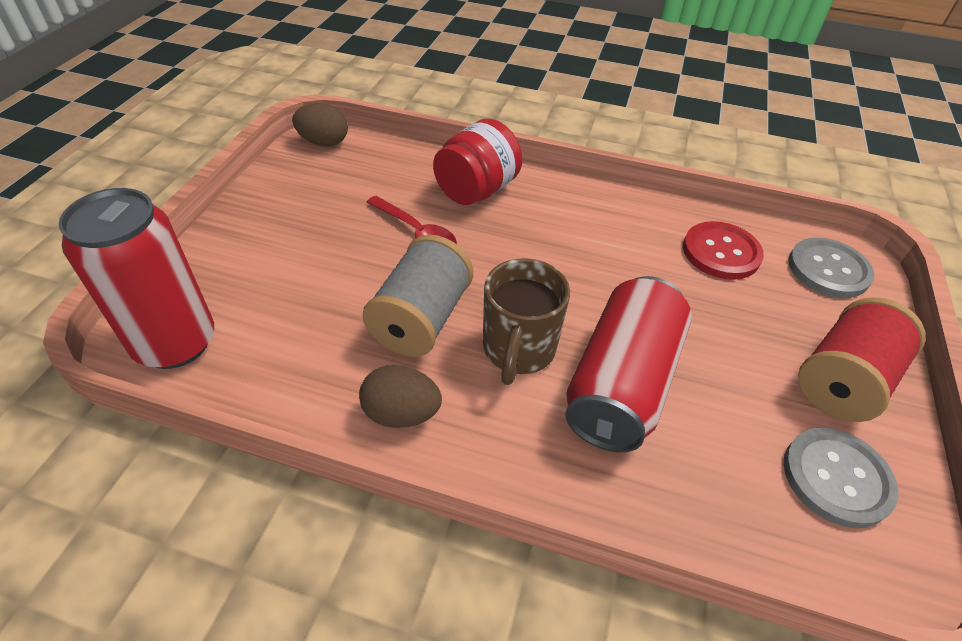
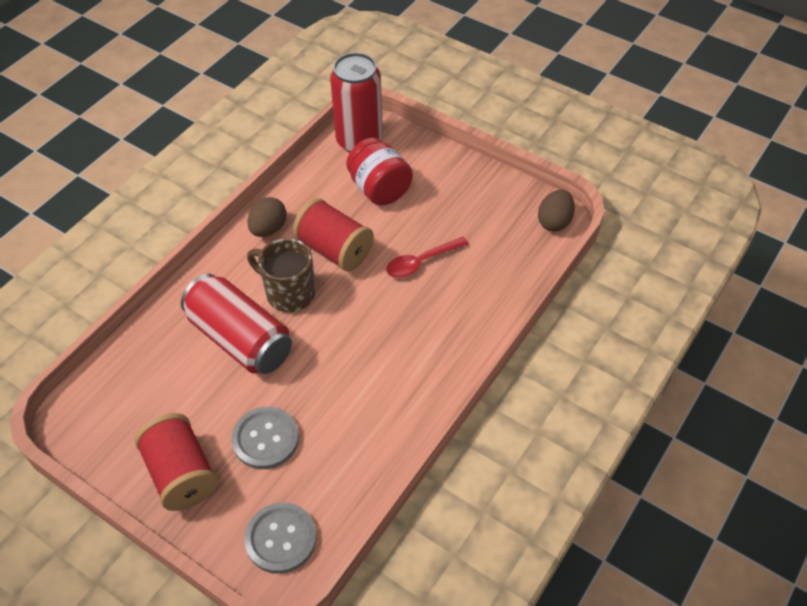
camera: 110 degrees right, 5 degrees up
(421, 319) = (334, 250): grey spool -> red spool
(476, 190) = (462, 310): red jar -> red jar (379, 189)
(721, 252) = (331, 461): red button -> none
(836, 478) = (126, 424): grey button -> grey button (265, 439)

